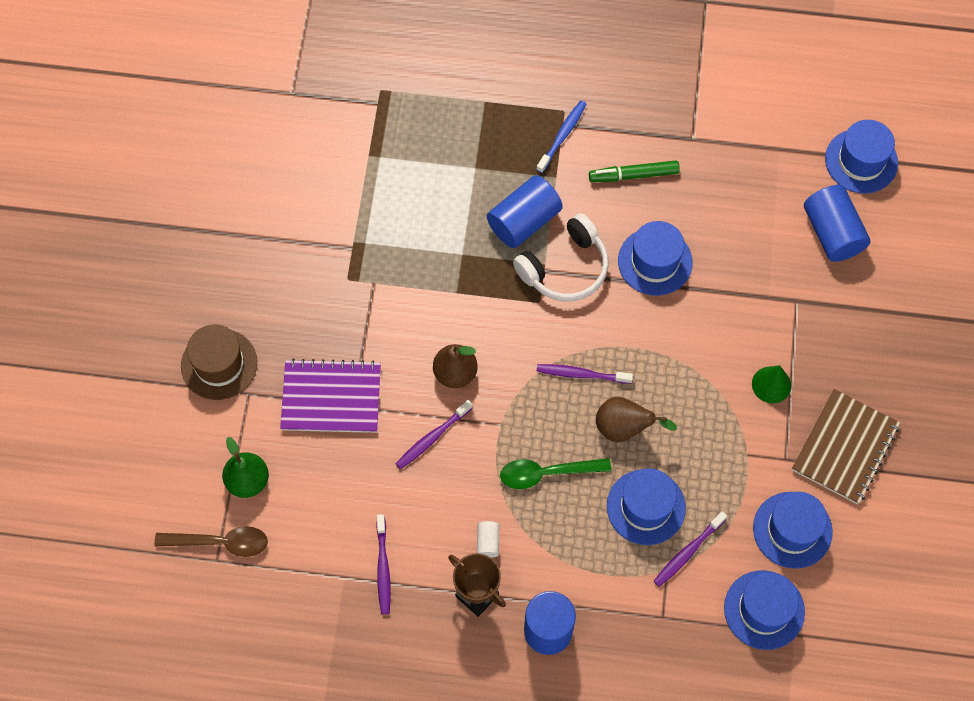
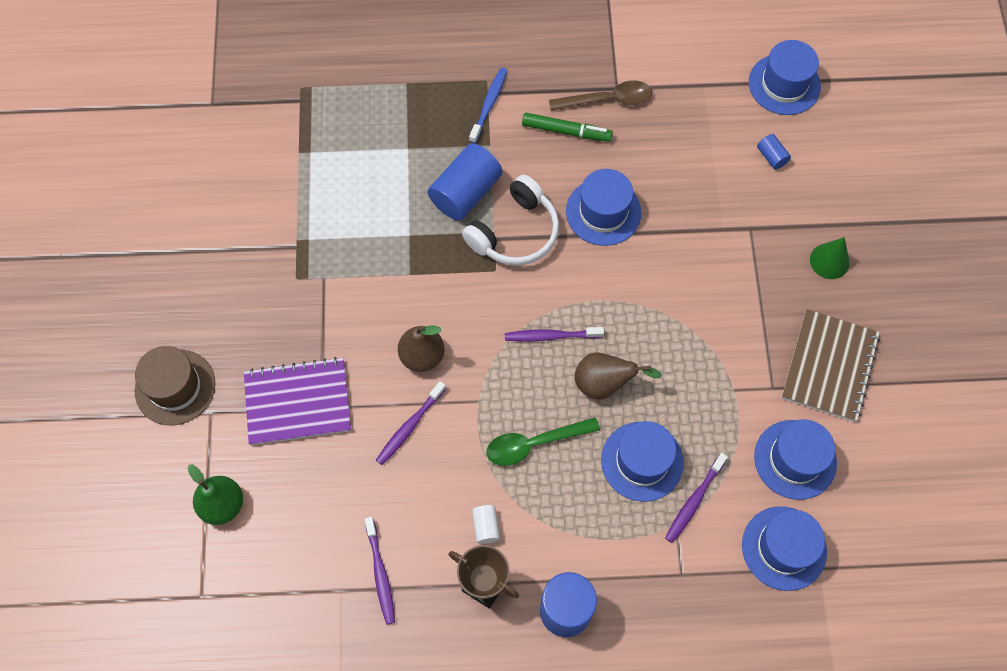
camera: 10 degrees left, 0 degrees up
(220, 542) = (202, 576): brown spoon -> brown spoon (607, 100)
(633, 175) = (566, 131): green marker -> green marker turned 150 degrees counterclockwise
(771, 384) = (743, 315): green cone -> green cone (829, 261)
(832, 233) = (771, 157): blue cylinder -> blue cylinder, size x0.46

